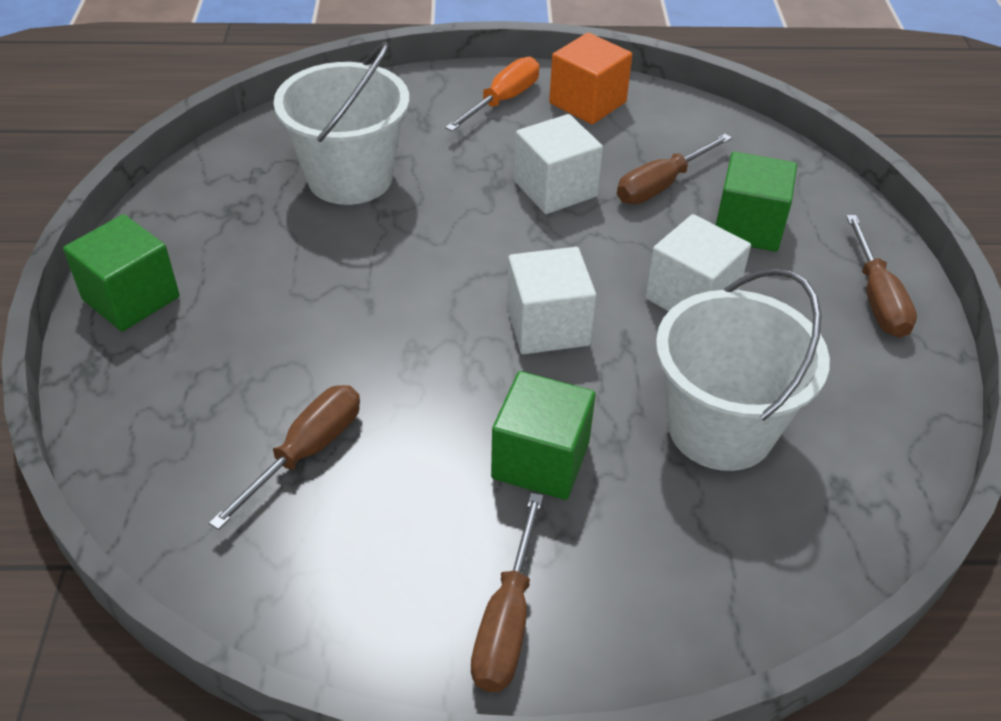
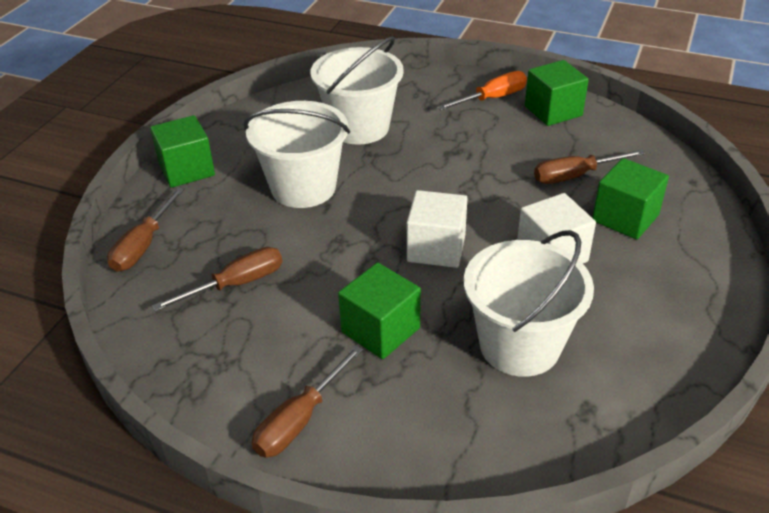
camera: 25 degrees right, 5 degrees down
(321, 284) = (303, 187): none -> white bucket
(555, 189) = (495, 162): white cube -> none
(587, 103) = (553, 111): orange cube -> green cube
(877, 298) = (699, 290): brown screwdriver -> brown screwdriver (143, 245)

